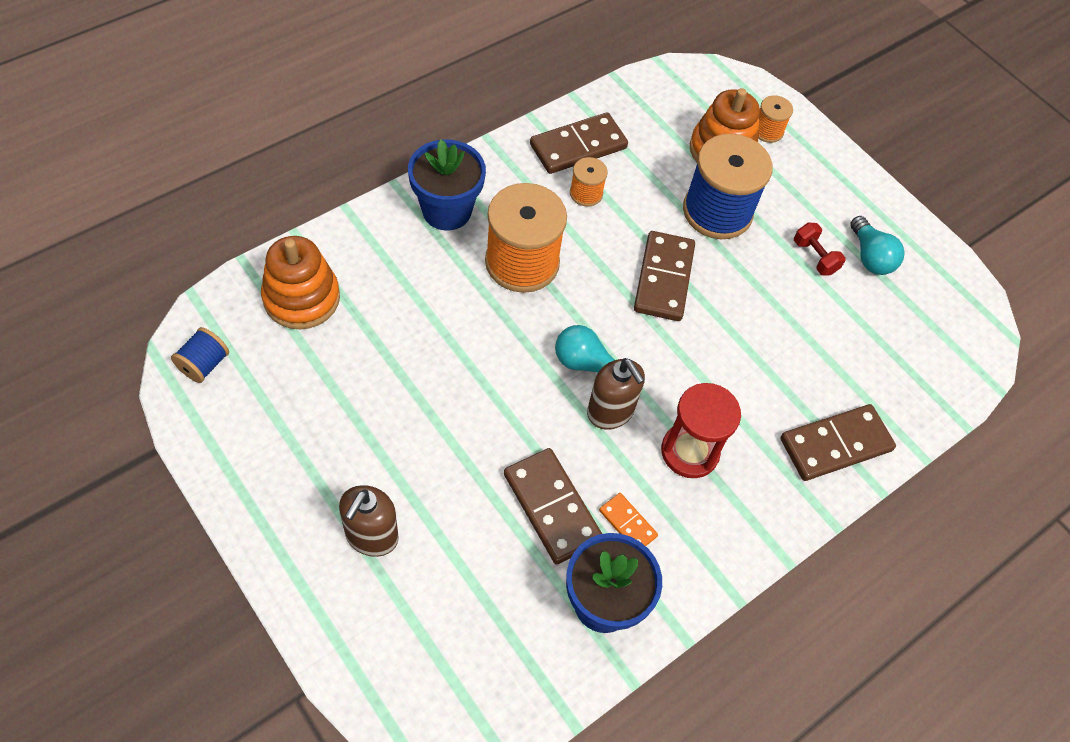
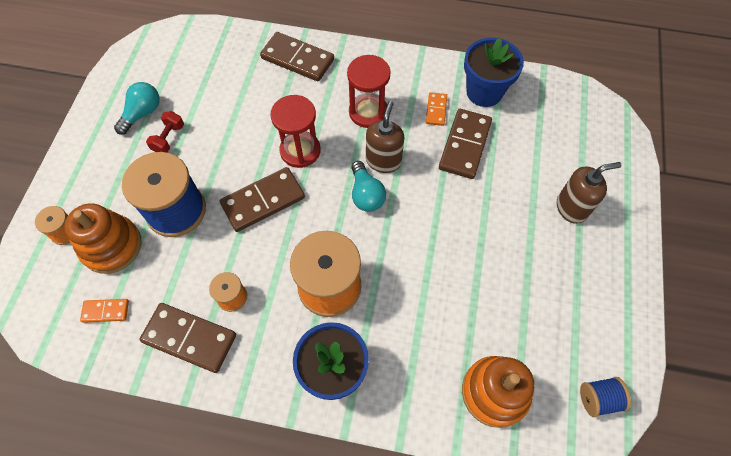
camera: 125 degrees left, 5 degrees up
(659, 114) = (106, 311): none -> orange domino
(696, 350) = (300, 150): none -> red hourglass

